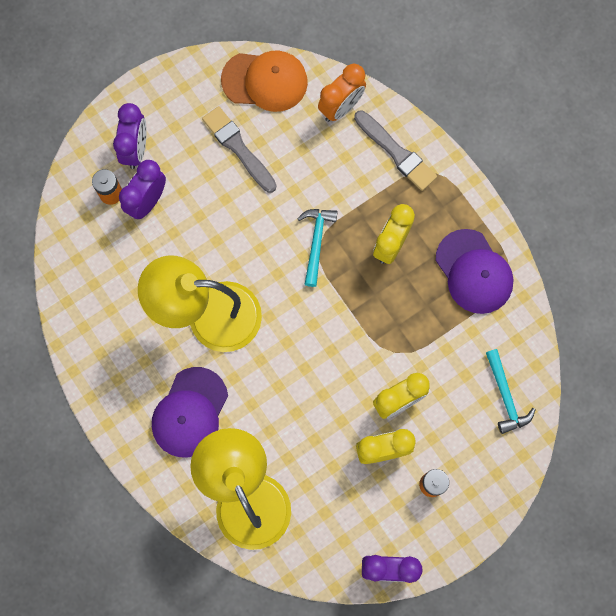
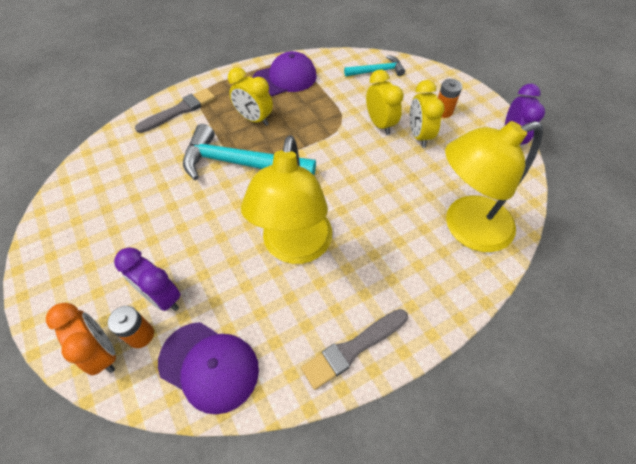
camera: 85 degrees left, 20 degrees down
(135, 149) = (99, 306): purple clock -> none
(190, 412) = (390, 269): purple cap -> purple cap (209, 366)
(238, 148) = (134, 214): grey brush -> grey brush (353, 349)
(265, 81) = (78, 189): orange cap -> none
(316, 242) = (241, 164): turquoise hammer -> turquoise hammer, size x1.89
(341, 107) = (127, 140): orange clock -> orange clock (103, 352)

